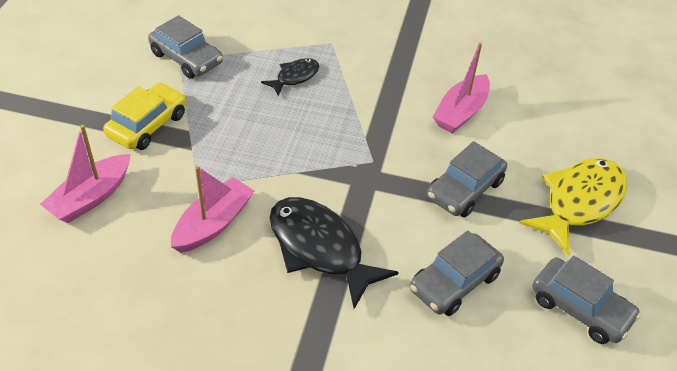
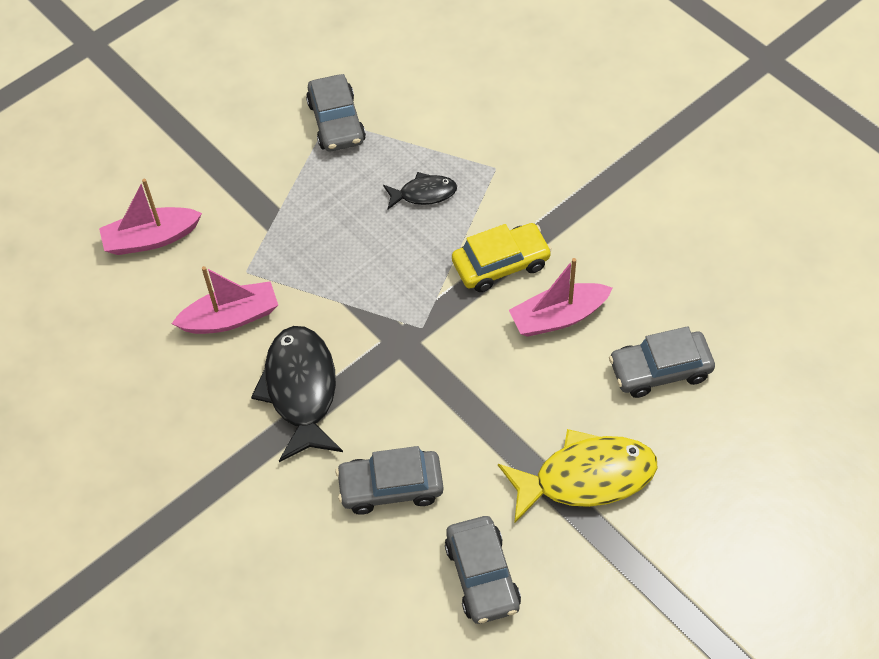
camera: 40 degrees right, 10 degrees up
(147, 125) = (247, 184): yellow car -> yellow car (501, 264)
(465, 189) = (483, 403): grey car -> grey car (660, 370)

